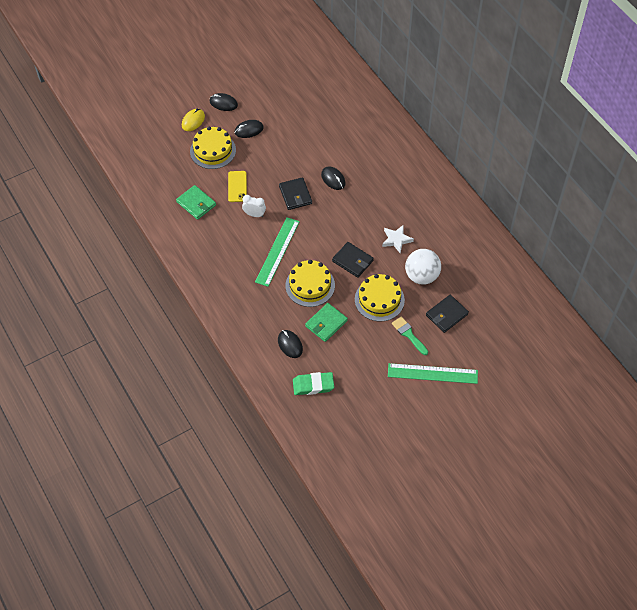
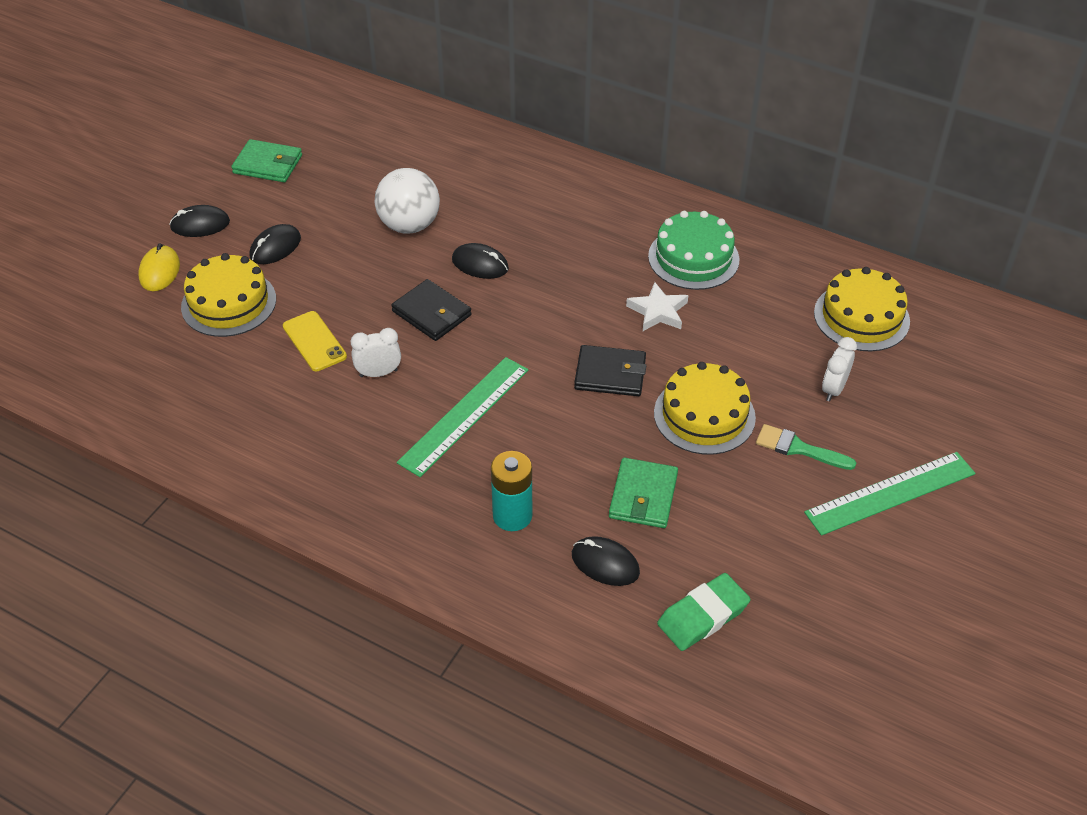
camera: 30 degrees left, 10 degrees down
(196, 203) = (253, 400): green wallet -> green wallet (268, 164)
(267, 306) = (512, 516): none -> turquoise battery
(277, 251) = (464, 415): green ruler -> green ruler turned 45 degrees clockwise
(310, 285) = (565, 445): yellow cake -> yellow cake (861, 317)
(421, 276) = (744, 348): white ball -> white ball (409, 225)
(433, 219) = (693, 258): none -> green cake
(446, 315) = (833, 389): black wallet -> white clock

